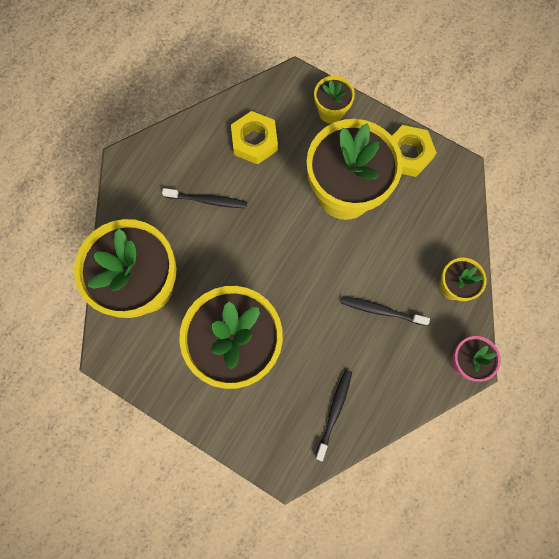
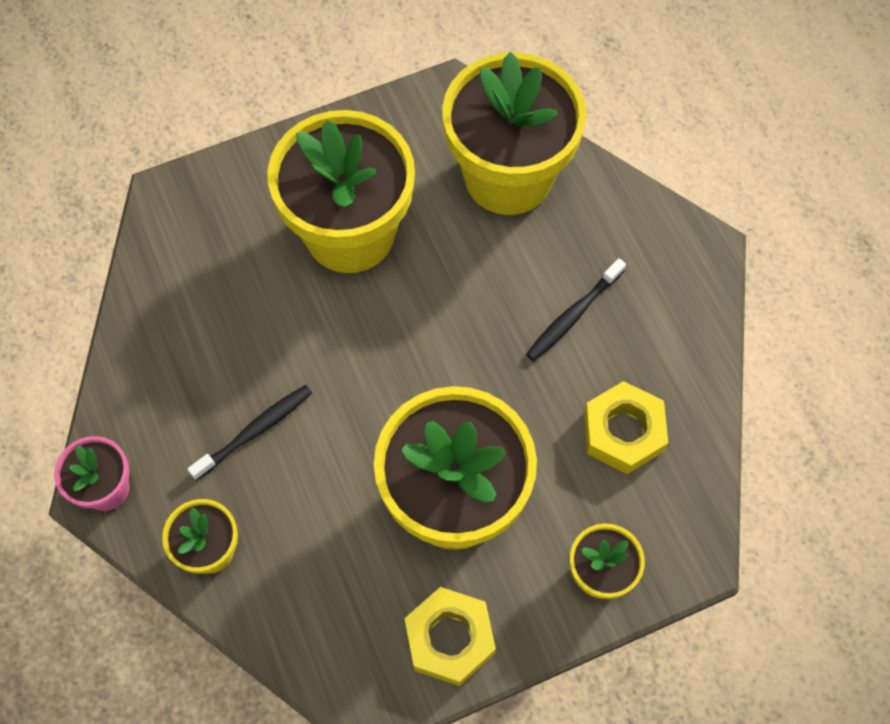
camera: 125 degrees right, 10 degrees down
(334, 411) = (182, 289): black toothbrush -> none

